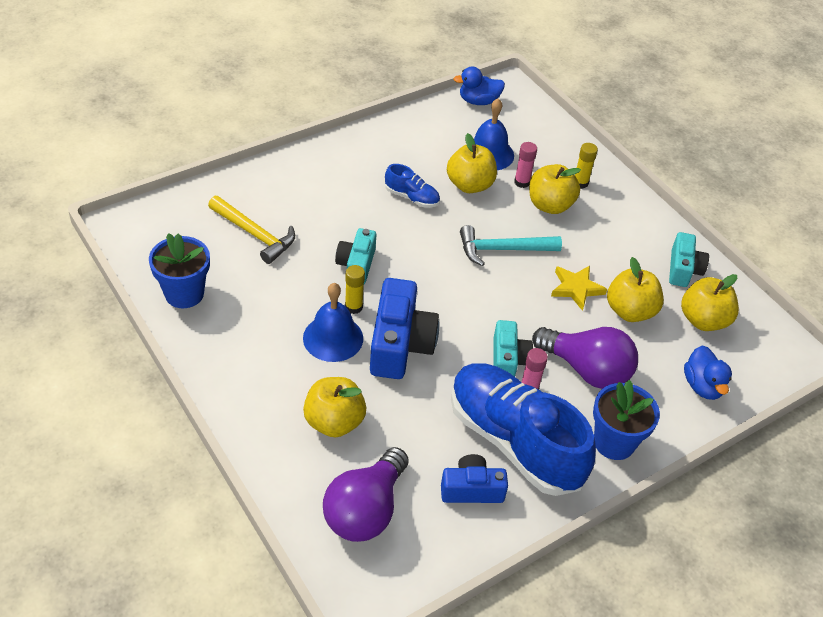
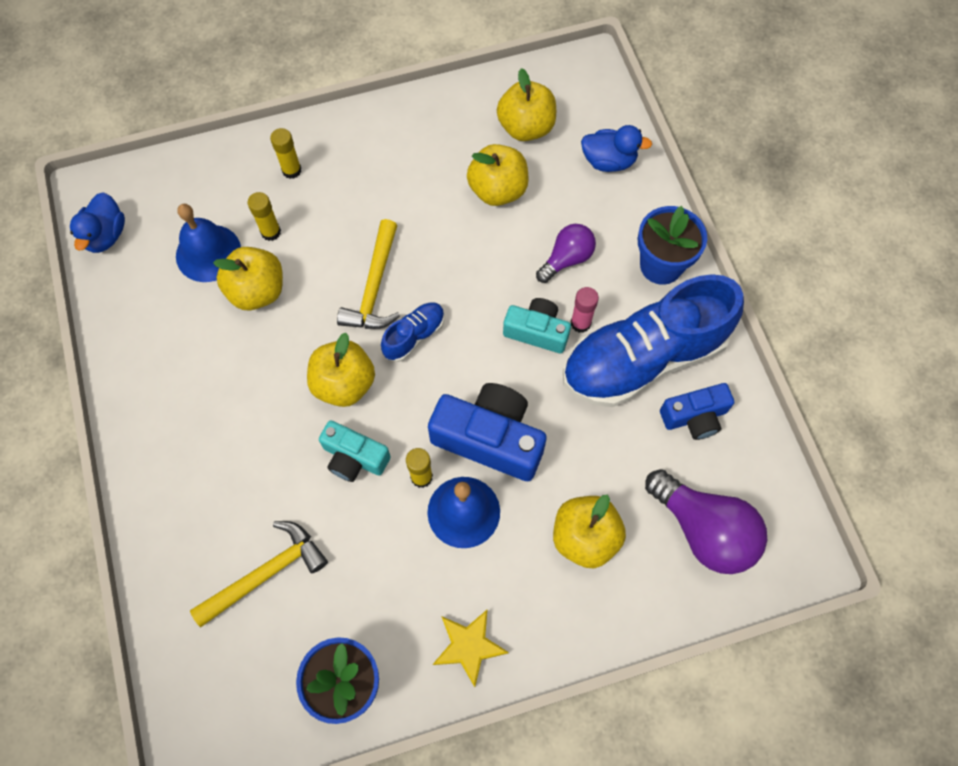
camera: 70 degrees left, 20 degrees up
(412, 197) = (258, 364): blue shoe -> blue shoe (414, 336)
(471, 489) = (694, 417): blue camera -> blue camera turned 120 degrees counterclockwise
(503, 249) = (374, 287): turquoise hammer -> yellow hammer
(522, 182) = (271, 232): pink glue stick -> yellow glue stick
(550, 205) = (318, 214): yellow apple -> yellow apple (344, 384)
(576, 288) = (453, 231): yellow star -> yellow star (469, 646)
(586, 370) = (566, 259): purple light bulb -> purple light bulb, size x0.60
(683, 269) = (452, 118): turquoise camera -> none

